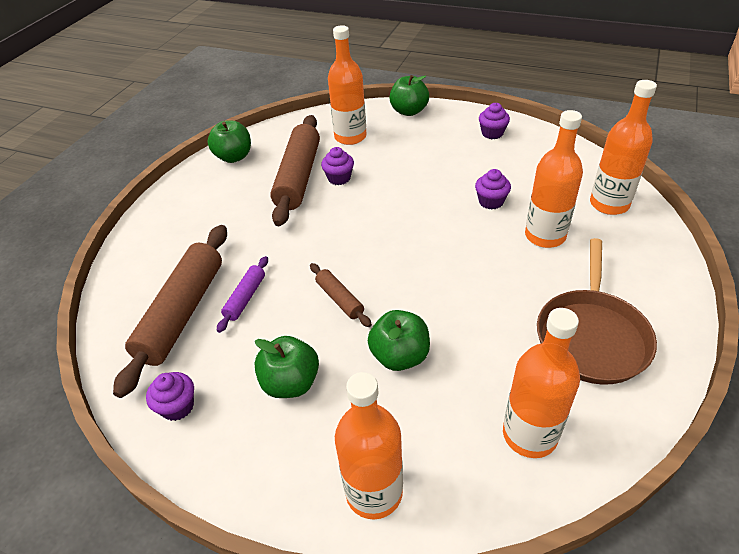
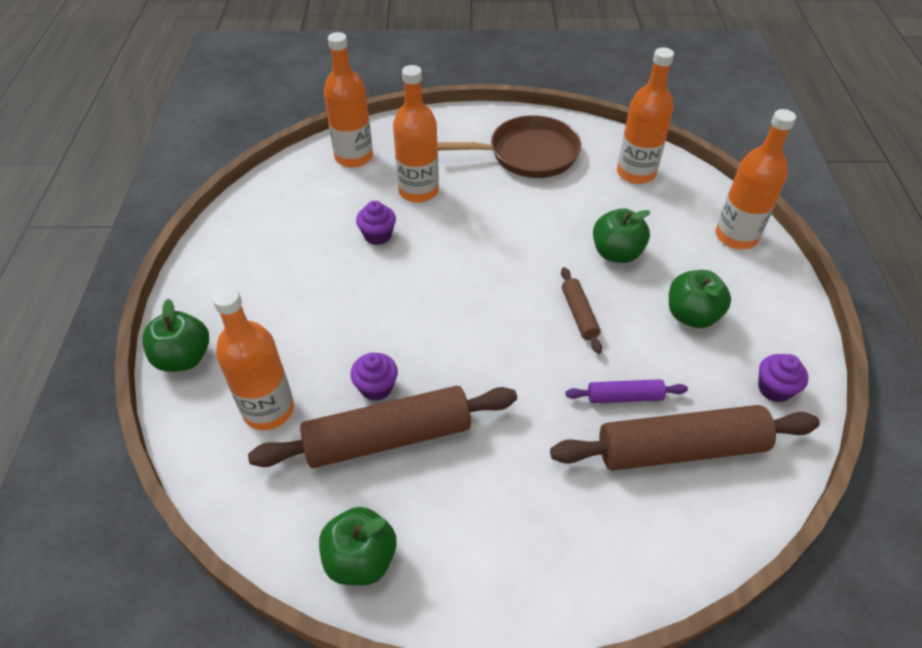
camera: 115 degrees left, 5 degrees up
(340, 299) = (579, 314): brown rolling pin -> brown rolling pin turned 45 degrees counterclockwise
(492, 133) = (235, 258): purple cupcake -> none

